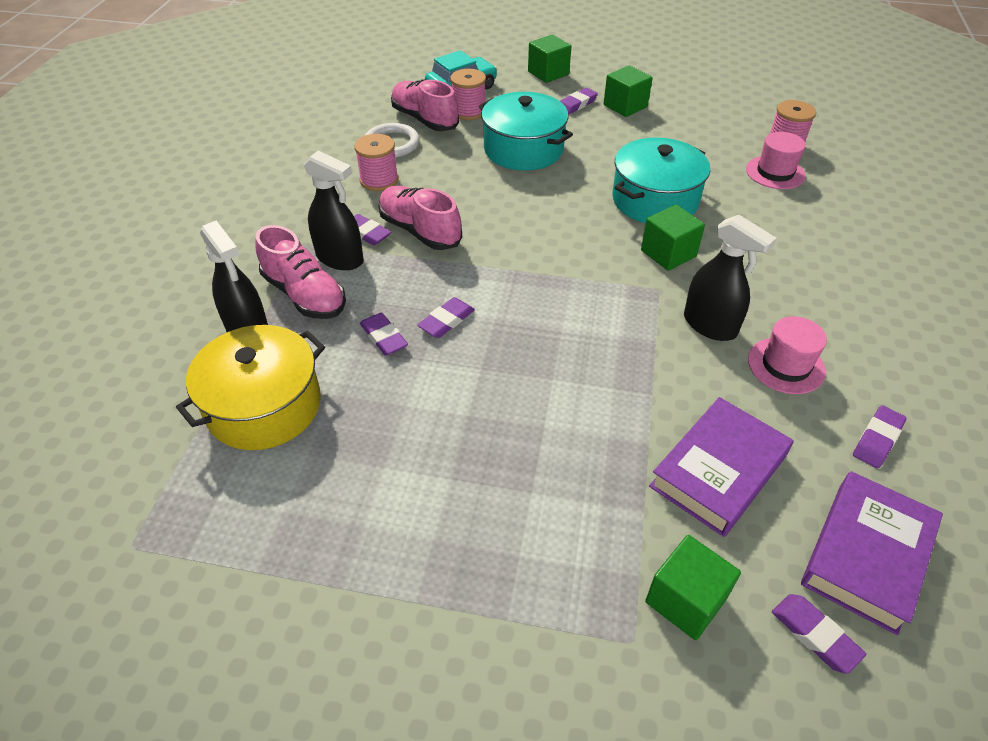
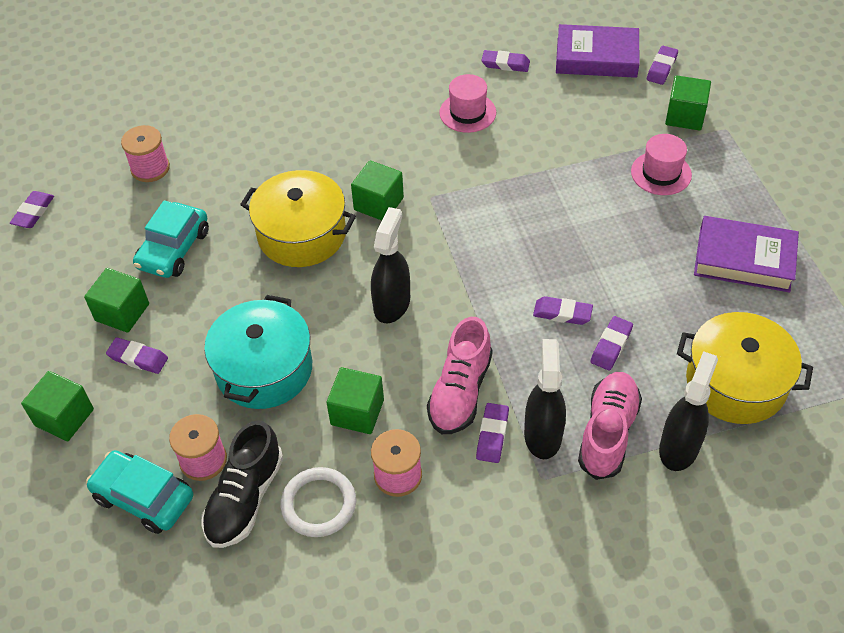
camera: 115 degrees left, 5 degrees up
(424, 119) = (245, 498): pink shoe -> black shoe
(448, 178) = (357, 412): none -> green cube
(655, 200) = (302, 234): turquoise pot -> yellow pot
(677, 137) = (173, 249): none -> turquoise car
(710, 325) = (453, 158): black spray bottle -> black spray bottle (392, 304)
(718, 471) = (586, 123): purple book -> purple book (744, 259)
(756, 89) = (33, 212): none -> purple eraser
(775, 172) = (207, 165): pink hat -> pink hat (661, 173)

